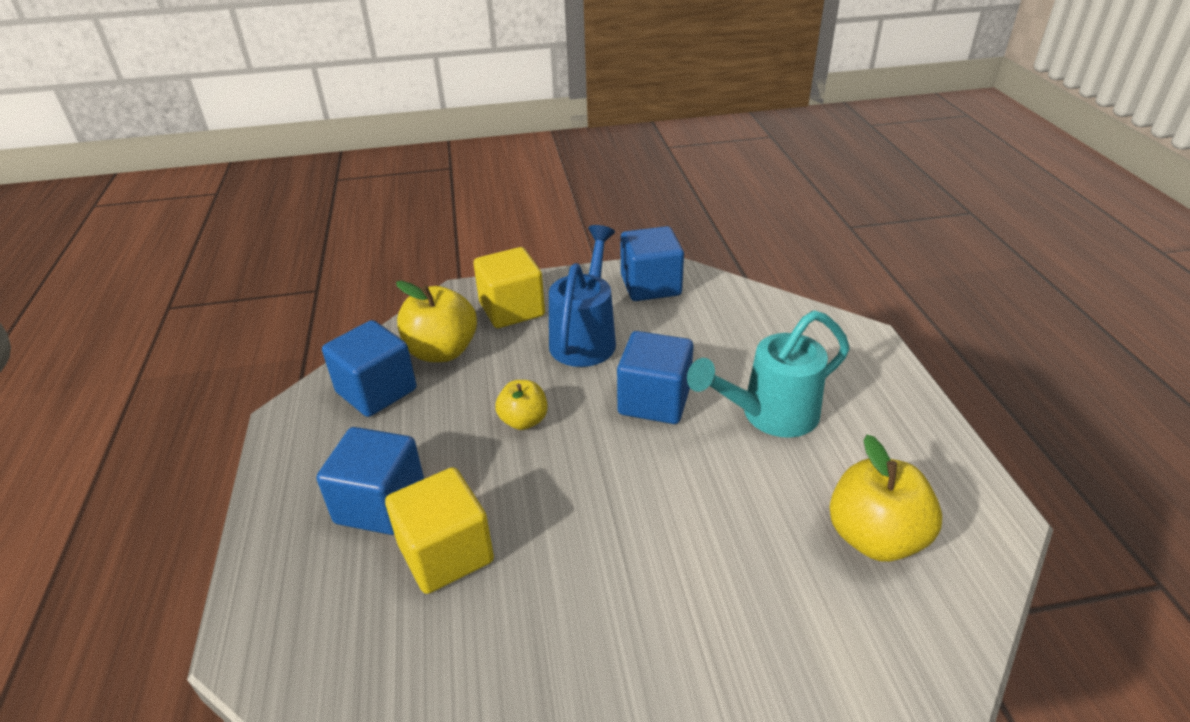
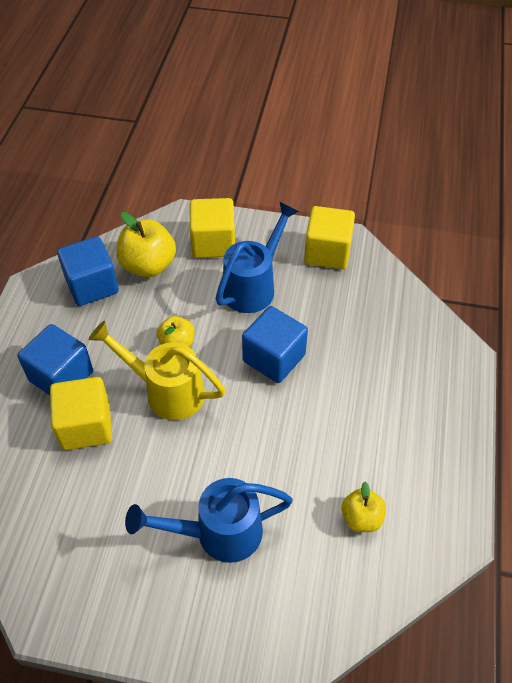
camera: 20 degrees right, 15 degrees up
(538, 476) = (166, 391): none -> yellow watering can
(650, 285) = (327, 252): blue cube -> yellow cube
(707, 623) = (218, 533): none -> blue watering can
(770, 415) = (349, 399): turquoise watering can -> none
(875, 537) = (361, 518): yellow apple -> yellow apple, size x0.60

